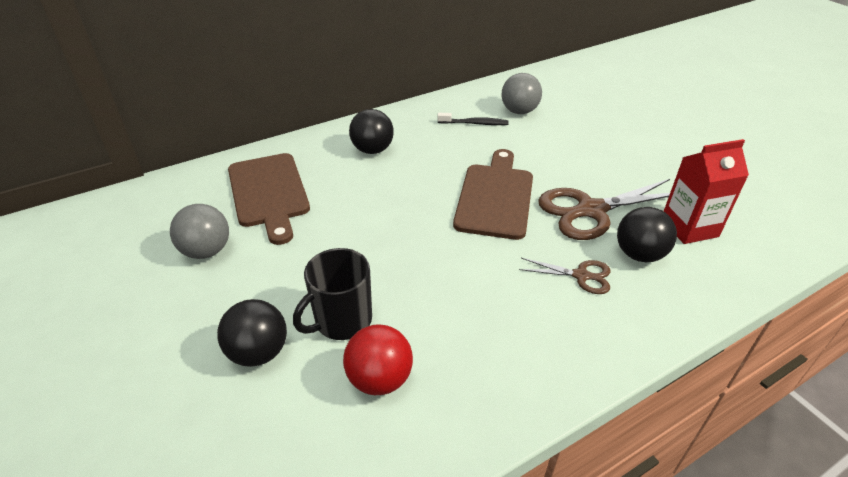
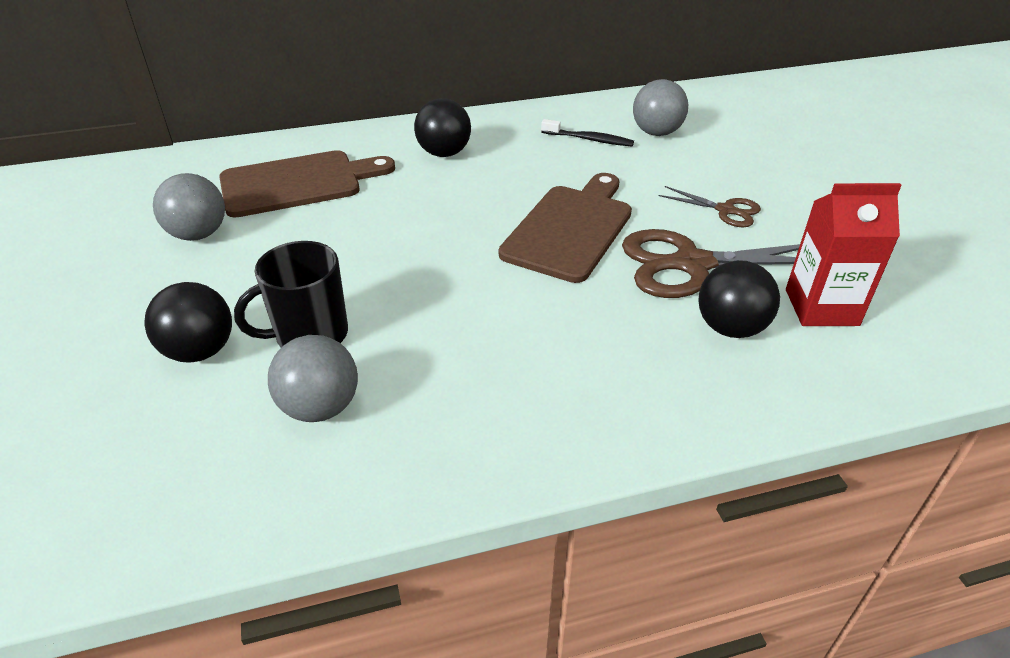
camera: 15 degrees right, 0 degrees up
(268, 193) = (298, 183): brown cutting board -> brown cutting board turned 105 degrees counterclockwise
(380, 379) = (320, 407): red ball -> grey ball
(581, 276) = (635, 339): brown scissors -> brown scissors (725, 210)

